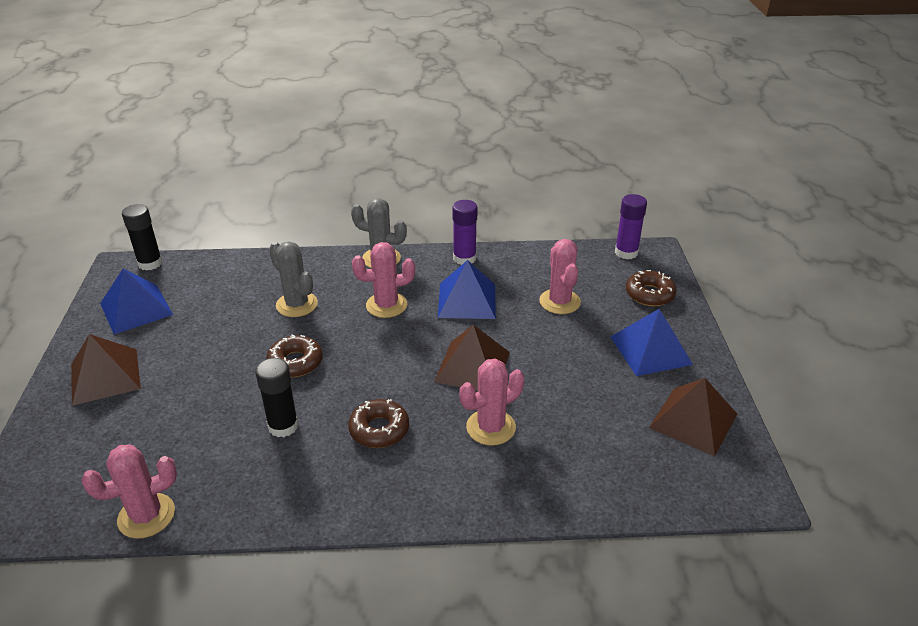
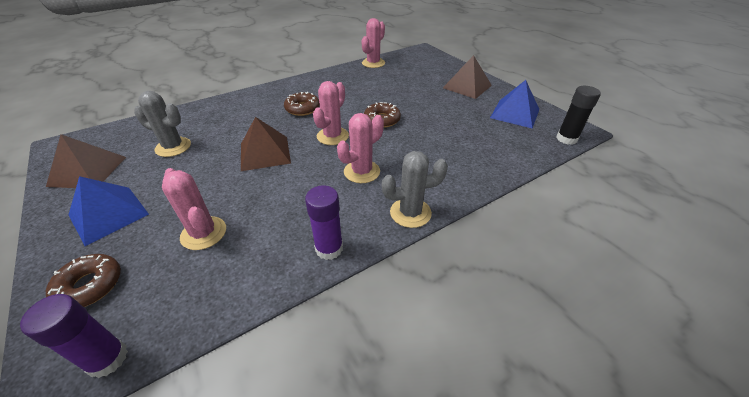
camera: 150 degrees right, 5 degrees up
(283, 426) = (353, 96): black glue stick -> none
(297, 304) = (426, 149): grey cactus -> grey cactus (173, 147)
(467, 300) = (297, 200): blue pyramid -> none
(491, 427) = (237, 127): pink cactus -> pink cactus (332, 136)

